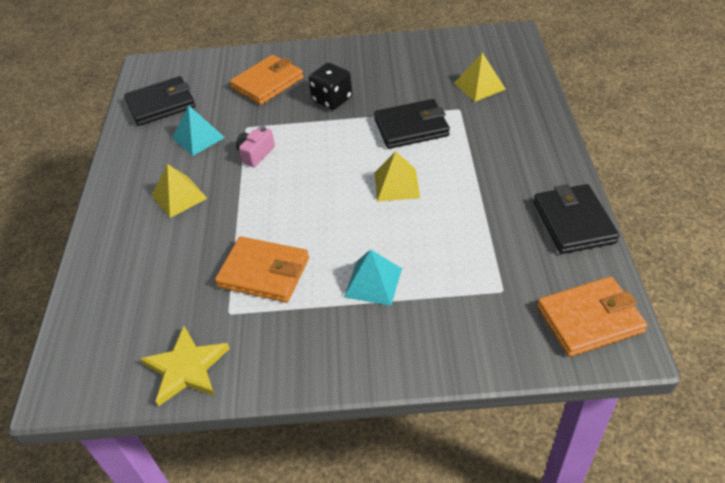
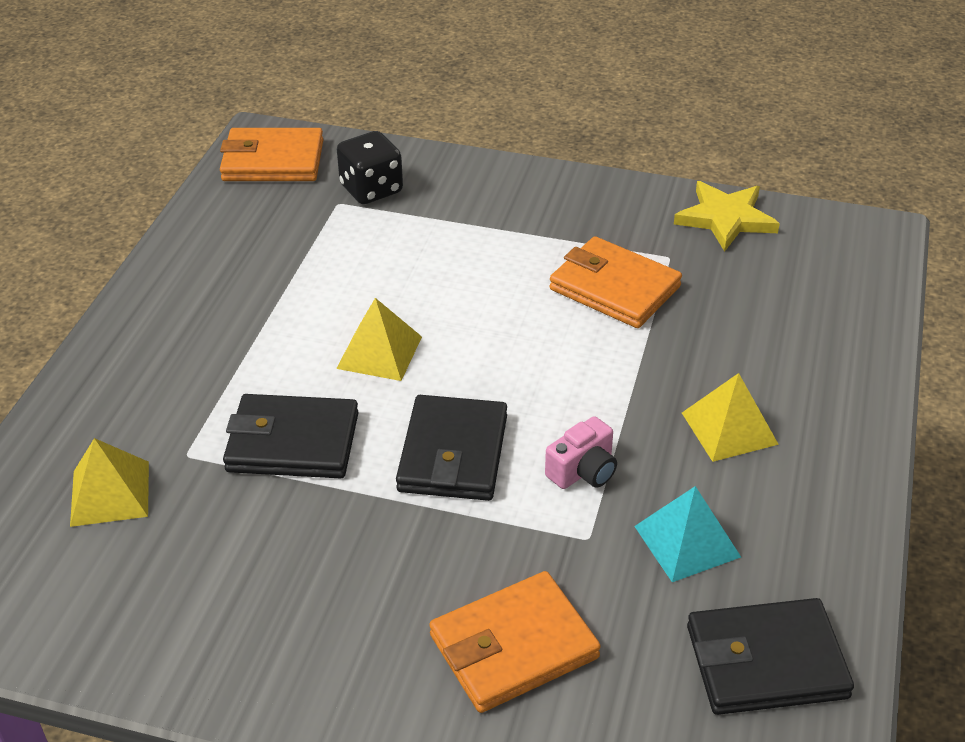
camera: 165 degrees left, 5 degrees down
(332, 100) = (398, 551): black dice -> black dice (371, 189)
(373, 282) = (480, 245): turquoise pyramid -> none
(573, 222) = (192, 245): black wallet -> black wallet (453, 453)

